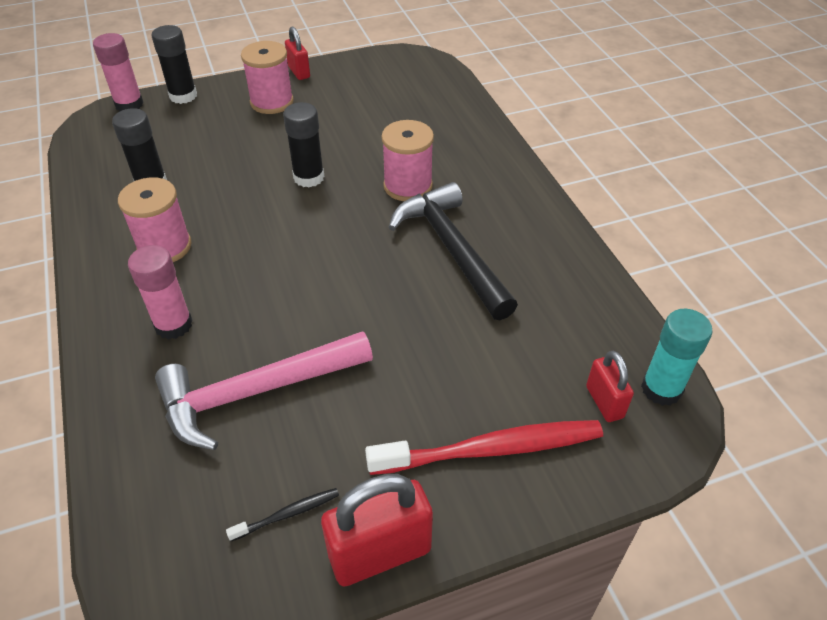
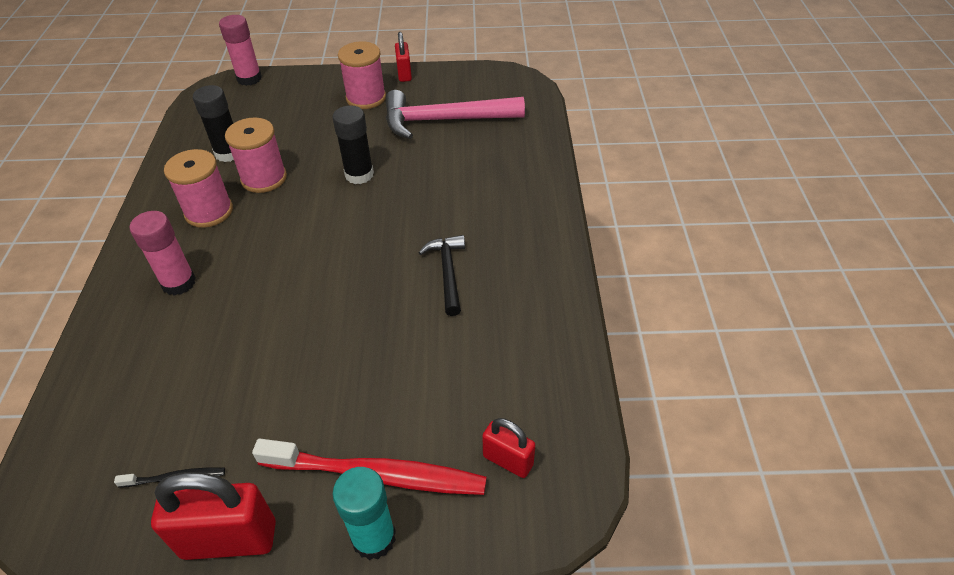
camera: 20 degrees right, 0 degrees up
(183, 96) = (296, 79): black glue stick -> none
(256, 392) = (210, 361): pink hammer -> pink hammer (444, 120)
(408, 186) = (441, 201): pink spool -> pink spool (264, 178)
(452, 250) = (447, 273): black hammer -> black hammer, size x0.57
(604, 402) = (508, 460): red padlock -> red padlock turned 60 degrees counterclockwise
(661, 389) = (571, 464): turquoise glue stick -> turquoise glue stick (374, 538)

